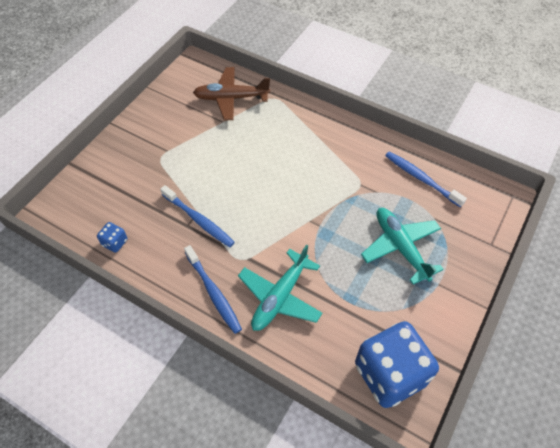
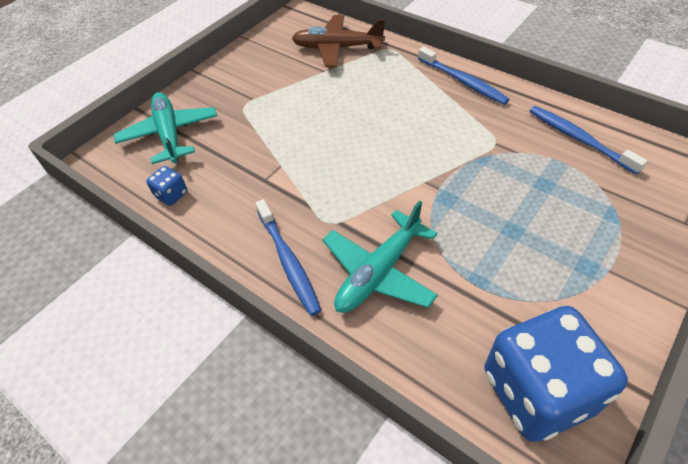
camera: 10 degrees right, 5 degrees down
(198, 220) = (280, 174): blue toothbrush -> blue toothbrush (462, 81)
(400, 247) = (551, 219): turquoise plane -> turquoise plane (169, 134)

